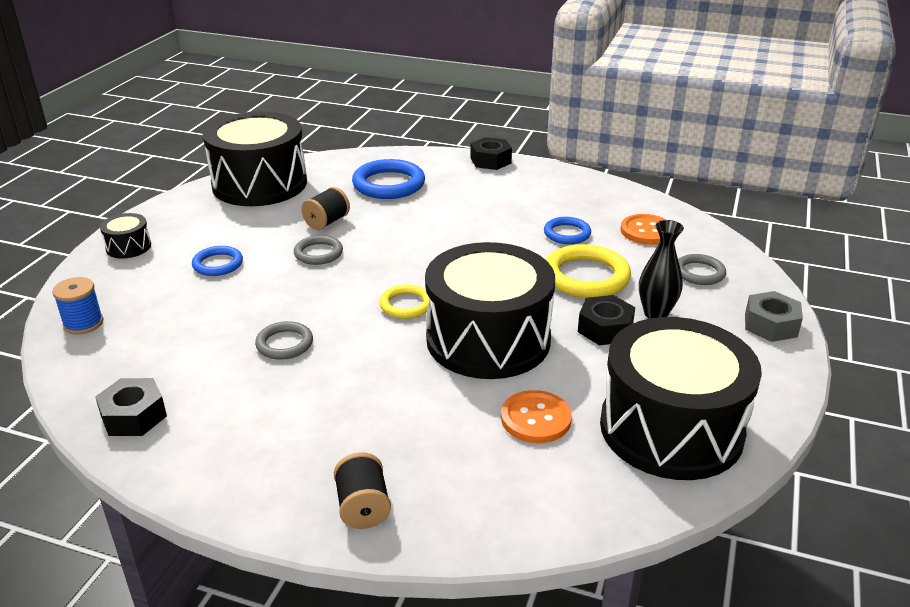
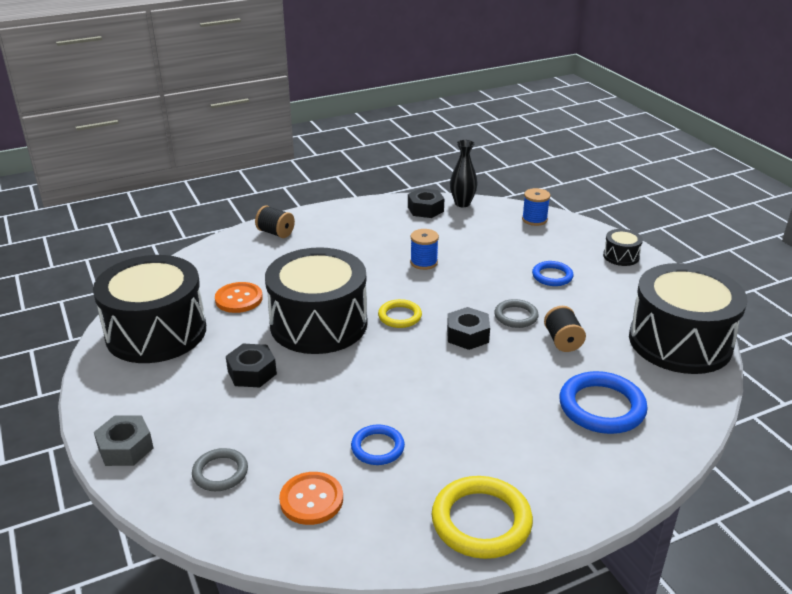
camera: 135 degrees right, 0 degrees up
(284, 344) = (424, 262): grey ring -> blue spool
(490, 161) = (585, 509): black nut -> black nut (467, 335)
(586, 277) = (310, 409): yellow ring -> yellow ring (481, 521)
(656, 314) = (225, 406): black vase -> black vase (462, 203)

